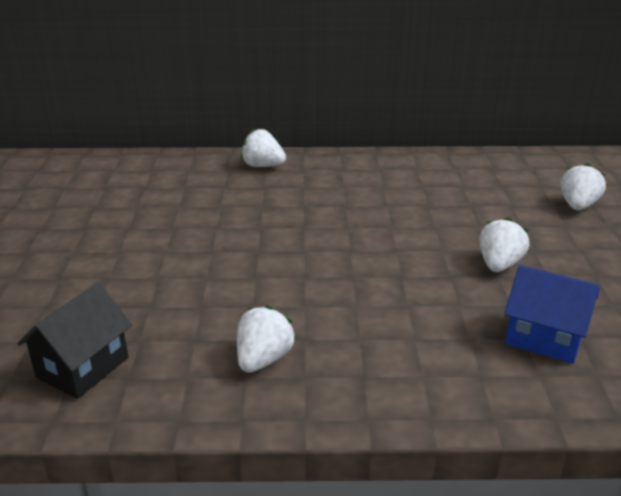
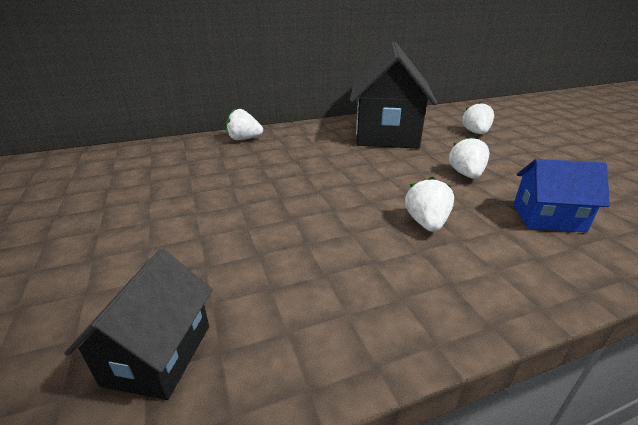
camera: 20 degrees left, 0 degrees up
(263, 359) = (351, 291): white strawberry -> white strawberry (426, 223)
(448, 187) = (386, 134): none -> black house

